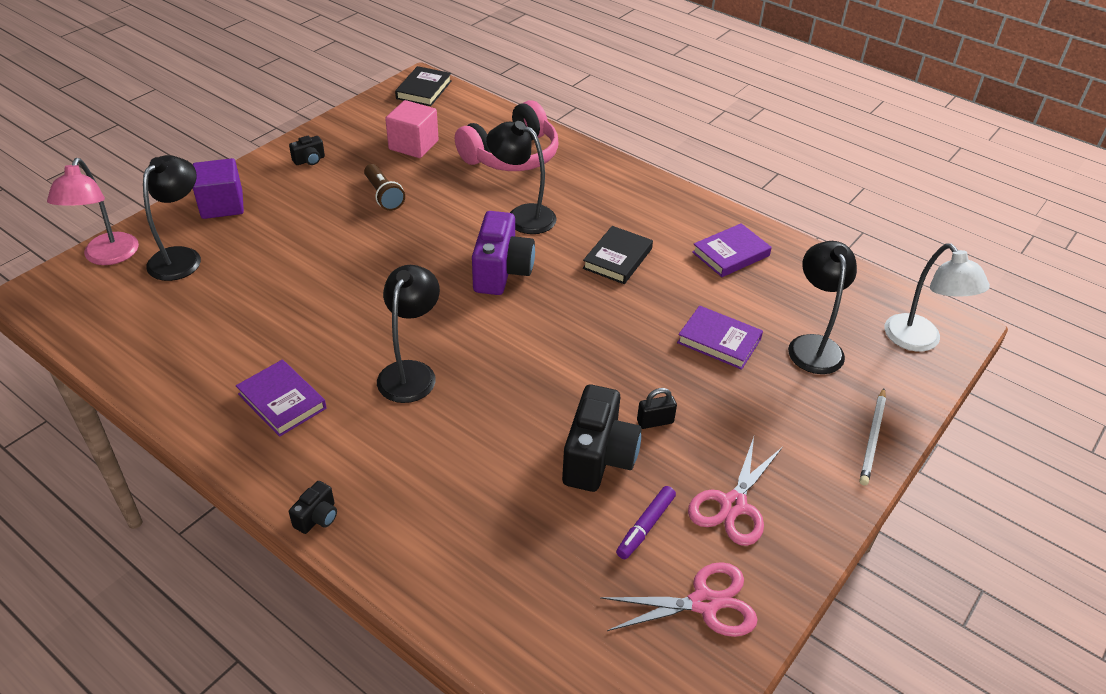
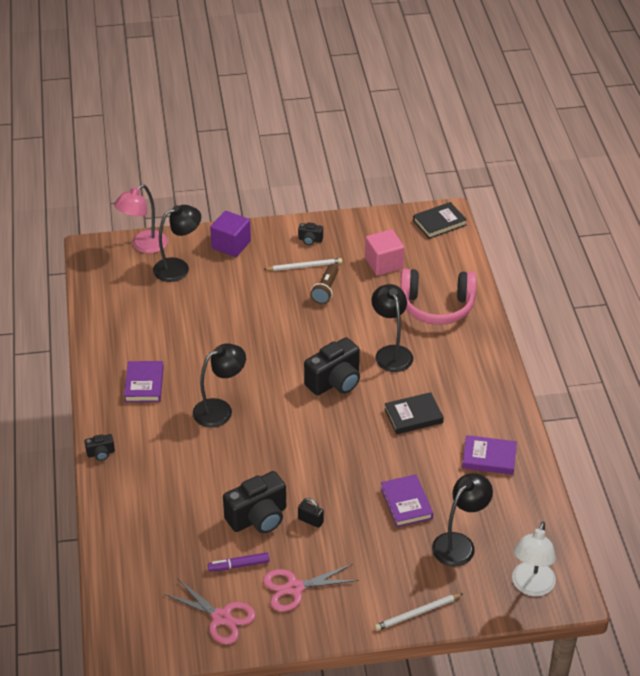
camera: 45 degrees right, 0 degrees up
(333, 186) = (304, 266): none -> white pencil
(501, 272) = (335, 382): purple camera -> black camera

